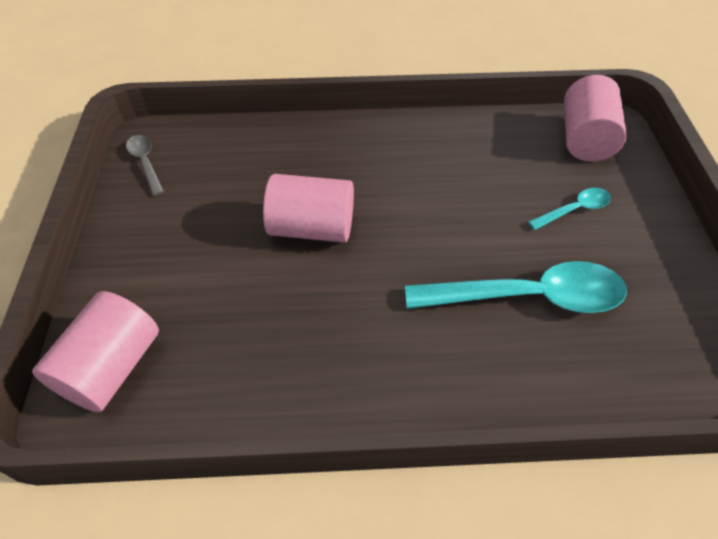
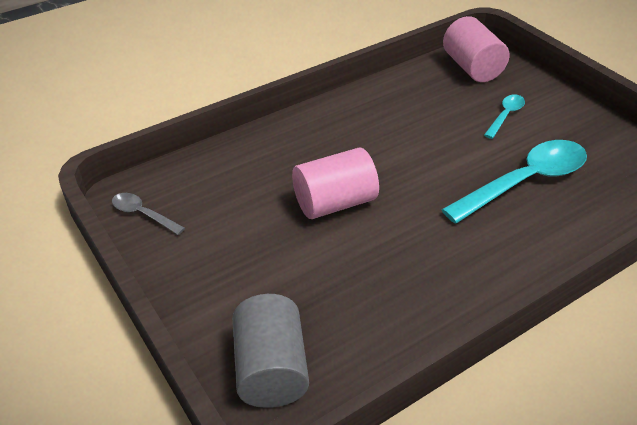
camera: 30 degrees left, 10 degrees down
(112, 367) = (271, 369): pink cylinder -> grey cylinder

